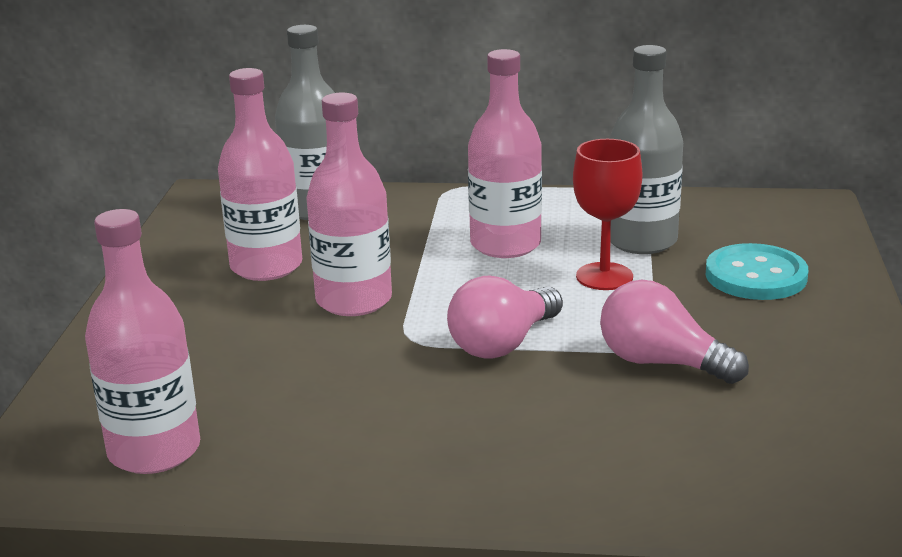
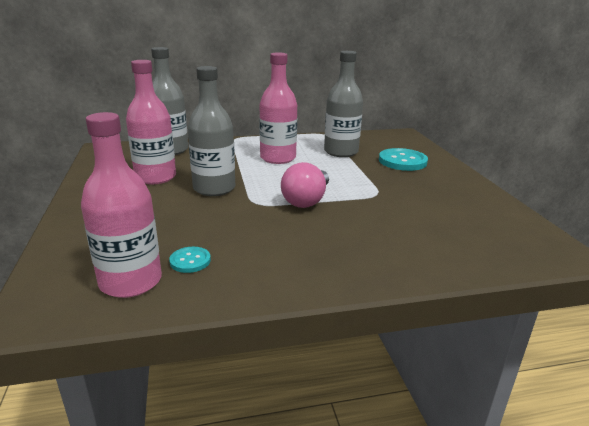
camera: 20 degrees left, 0 degrees up
(252, 430) = (190, 261): none -> turquoise button
(354, 300) = (214, 188): pink bottle -> grey bottle
(604, 276) = (335, 167): red goblet -> none
(661, 363) = (391, 201): pink light bulb -> none

